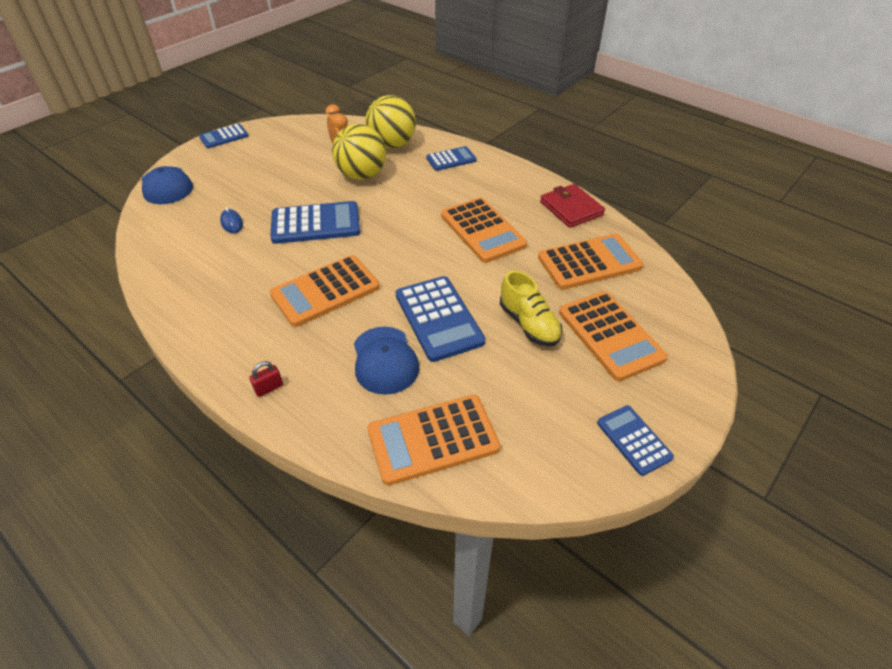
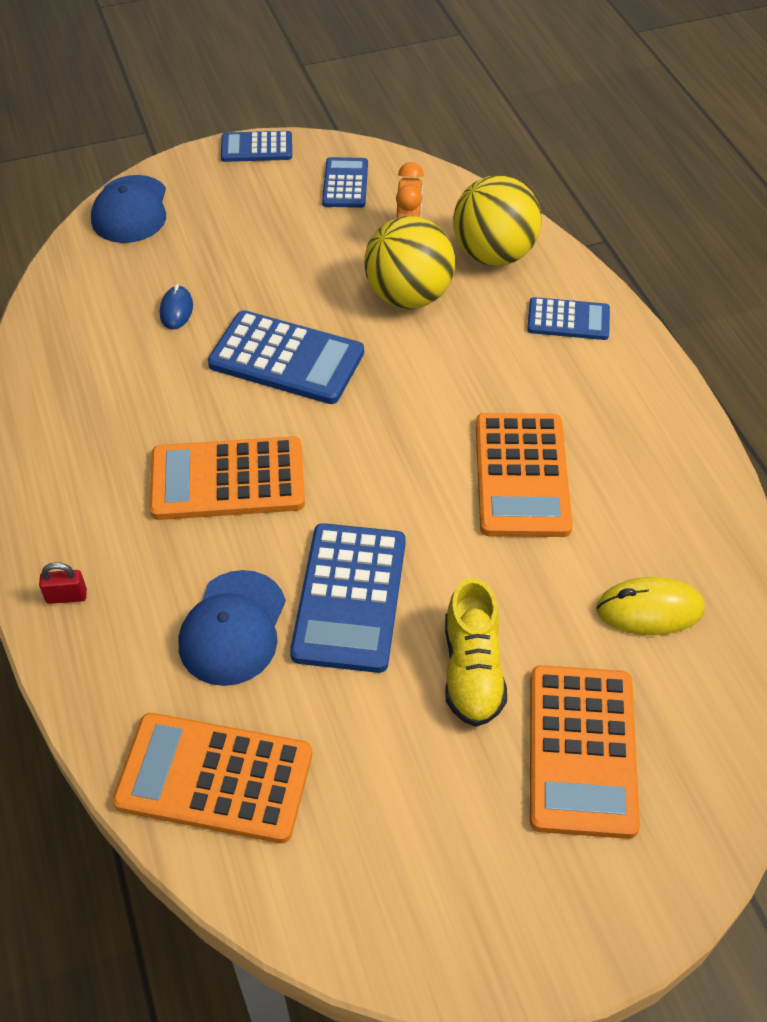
camera: 30 degrees right, 5 degrees up
(571, 208) = (698, 496): red wallet -> none
(589, 262) = (649, 610): orange calculator -> yellow mouse
(634, 440) = (483, 931): blue calculator -> blue calculator (345, 183)

